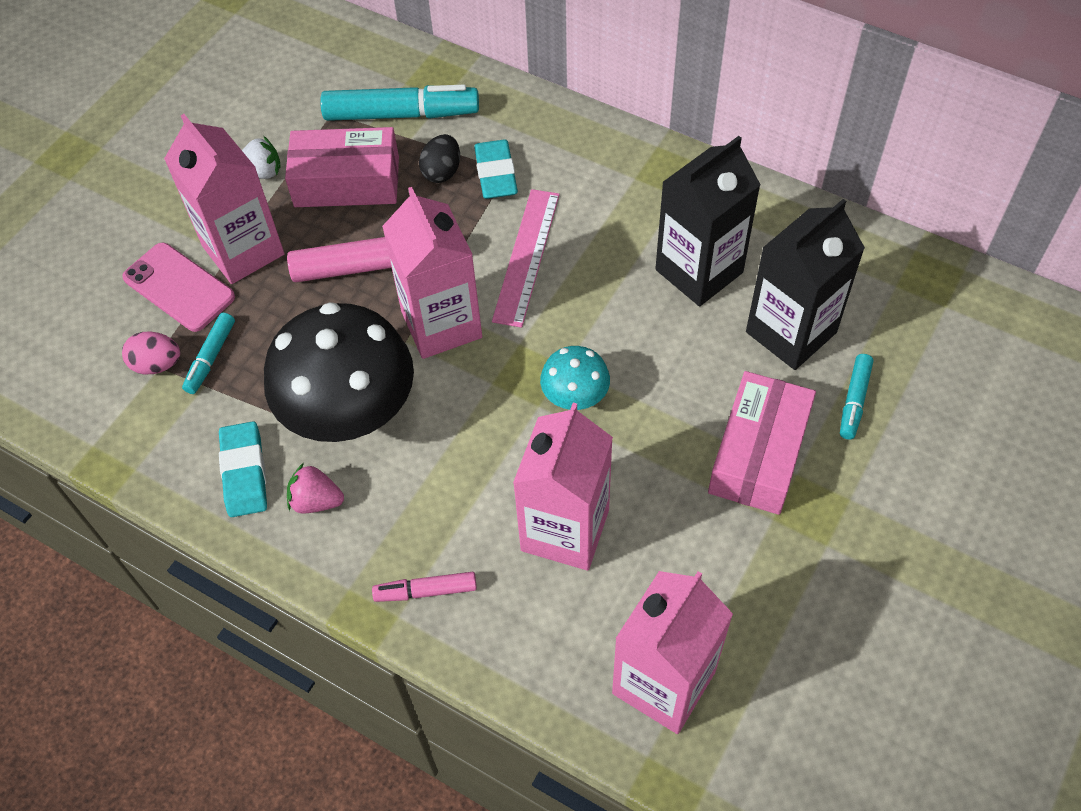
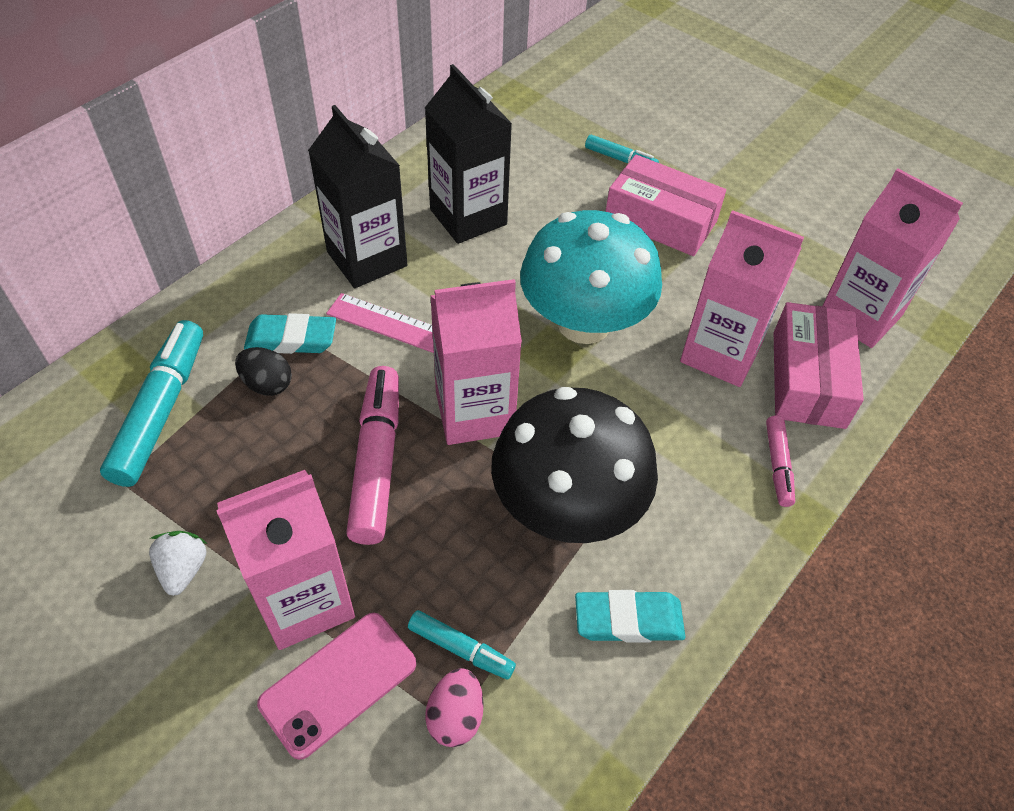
camera: 85 degrees left, 5 degrees down
(316, 501) = (672, 550): pink strawberry -> none
(347, 182) = (241, 476): pink box -> pink box (808, 379)
(575, 397) = (584, 323): turquoise mushroom -> turquoise mushroom, size x2.09
(791, 332) = (548, 177): black carton -> black carton (367, 259)

